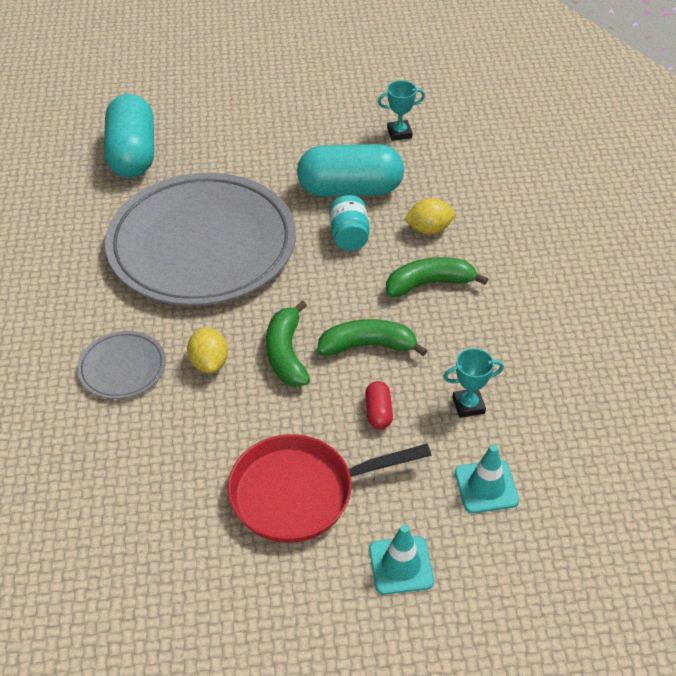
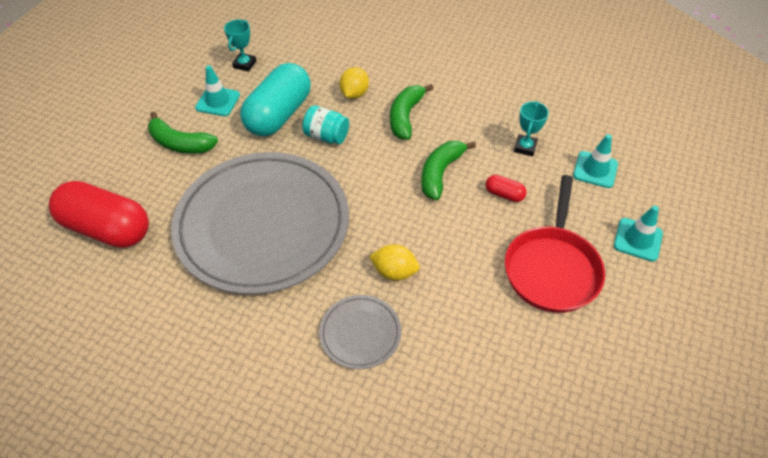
camera: 60 degrees left, 5 degrees up
(132, 154) = (107, 228): turquoise capsule -> red capsule
(286, 353) = (417, 221): green banana -> green banana (180, 143)
(332, 141) = (218, 101): none -> turquoise traffic cone

